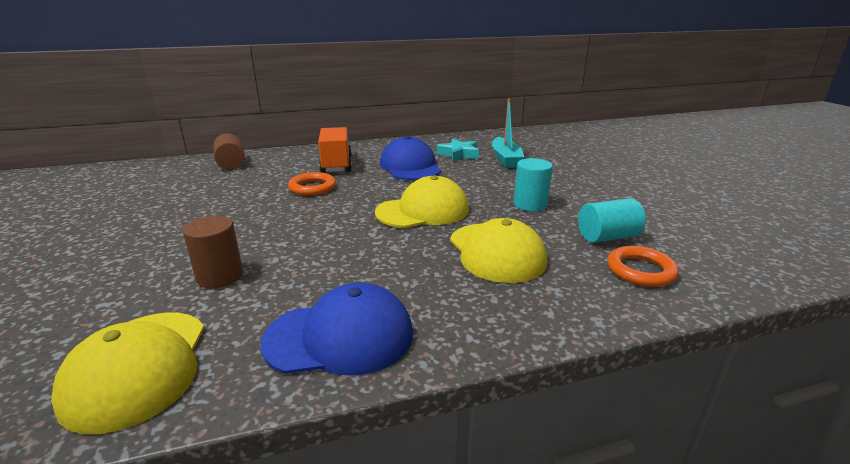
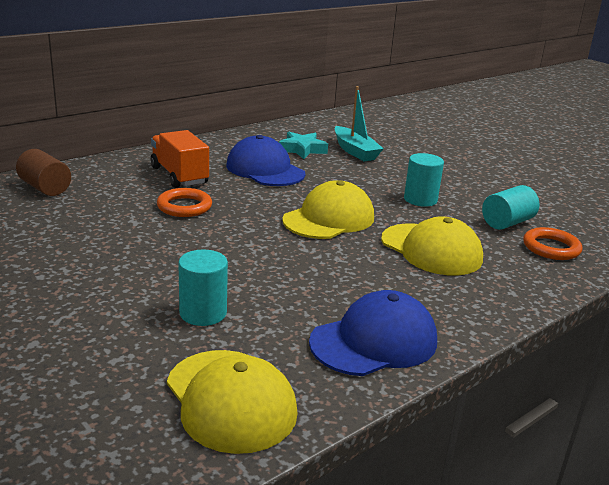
camera: 25 degrees left, 0 degrees up
(220, 276) = (203, 313): brown cylinder -> turquoise cylinder

